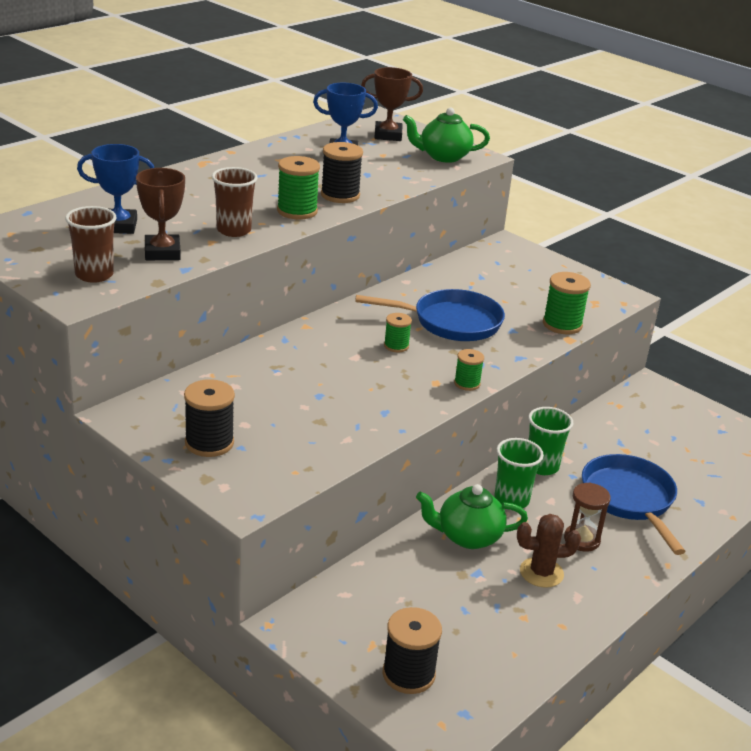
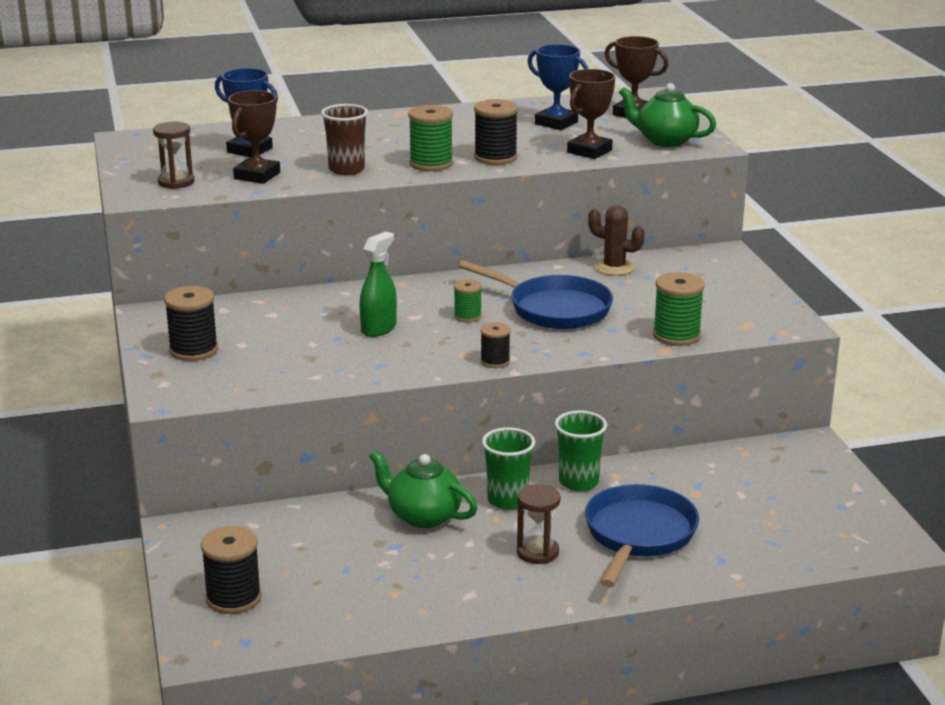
camera: 35 degrees right, 5 degrees down
(94, 275) = (176, 182): brown cup -> brown hourglass
(341, 376) = (379, 328): none -> green spray bottle
(402, 176) = (589, 151): none -> brown trophy
(467, 383) = (495, 361): green spool -> black spool
(541, 573) = (458, 565): brown cactus -> brown cactus (614, 267)

